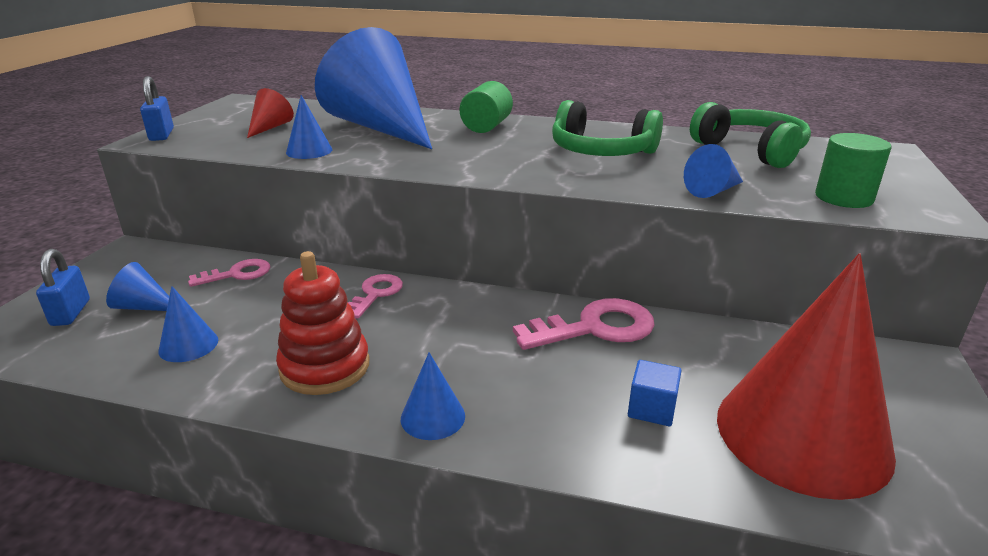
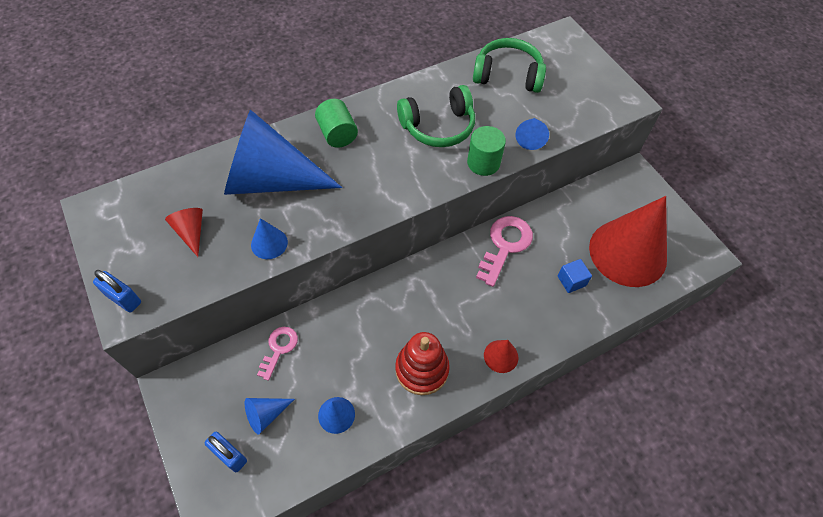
camera: 45 degrees left, 30 degrees up
(375, 294) = (378, 302): pink key -> none
(433, 417) = (501, 356): blue cone -> red cone
(843, 198) = (586, 107): green cylinder -> green cylinder (483, 163)

